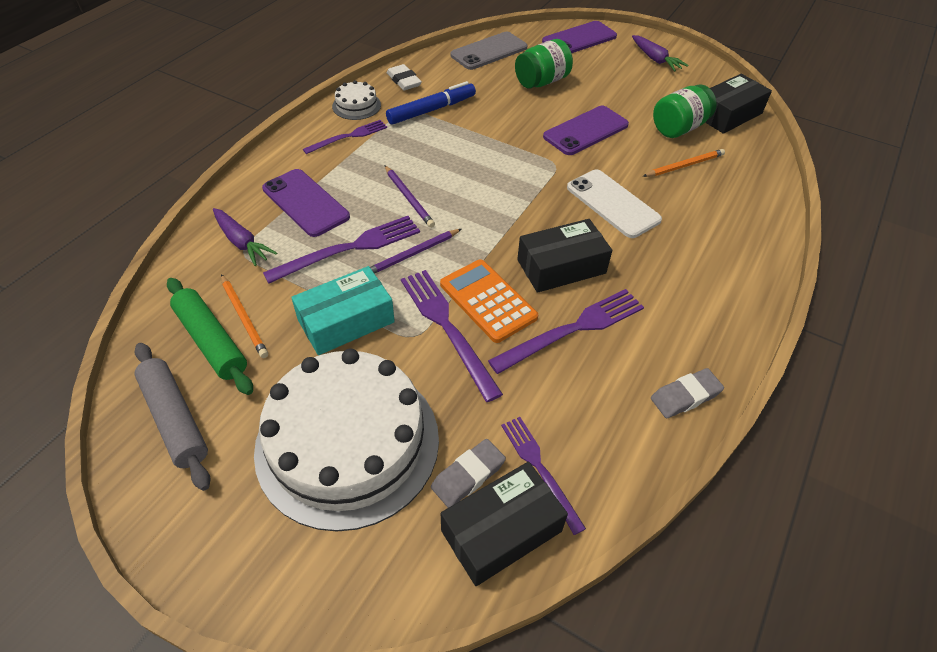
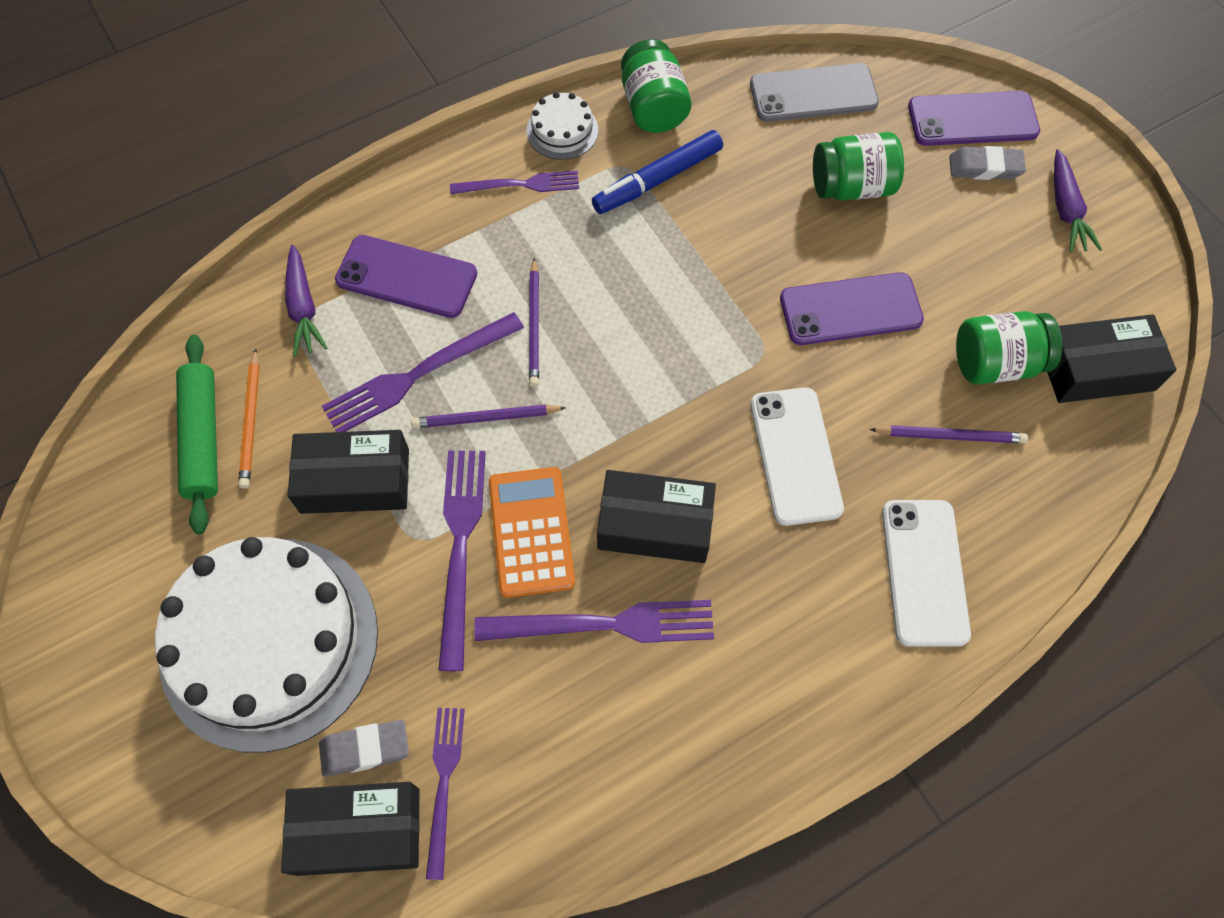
camera: 30 degrees right, 15 degrees up
(175, 419) = (122, 522): grey rolling pin -> none
(305, 203) = (406, 277): purple phone -> purple phone turned 60 degrees counterclockwise
(346, 321) = (355, 480): turquoise box -> black box
(349, 249) = (418, 375): purple fork -> purple fork turned 150 degrees clockwise
(404, 81) = (653, 107): white eraser -> green jar
(431, 110) = (657, 180): blue marker -> blue marker turned 150 degrees clockwise
(684, 165) = (950, 436): orange pencil -> purple pencil
(685, 396) = (672, 785): grey eraser -> grey eraser (984, 167)
(726, 229) = (924, 572): none -> white phone

